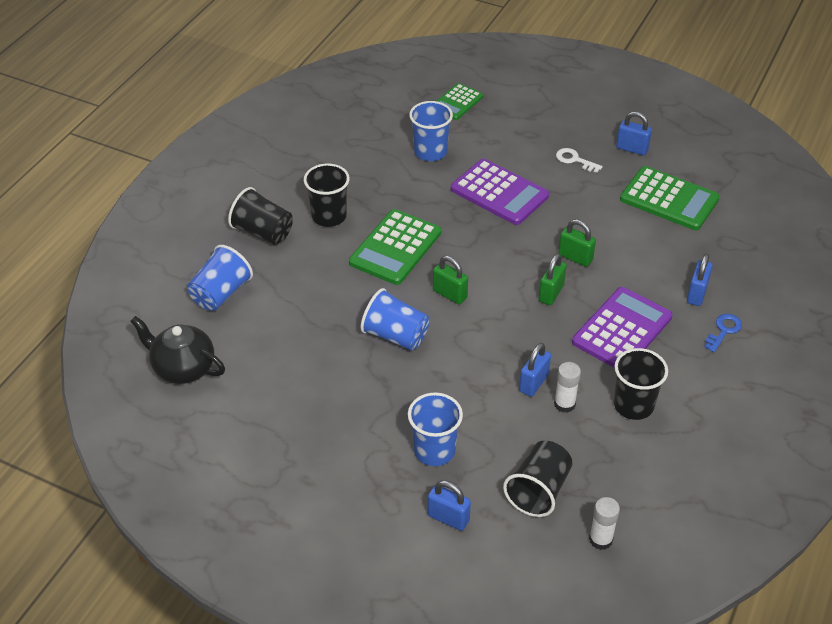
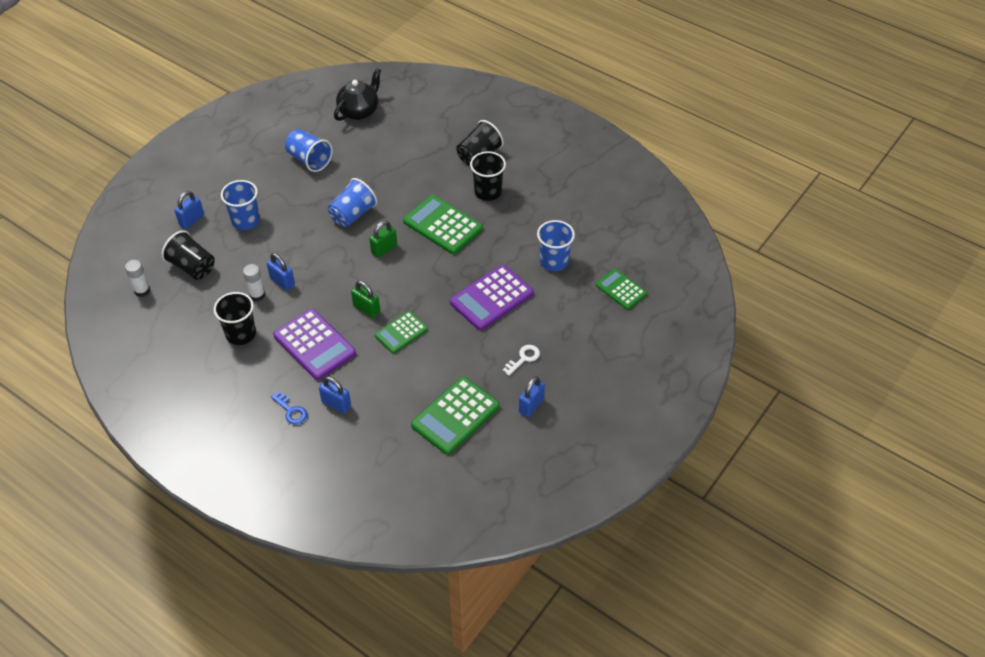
camera: 100 degrees right, 5 degrees up
(221, 293) = (421, 131): blue cup -> blue cup (309, 160)
(575, 257) = (401, 332): green padlock -> green calculator

